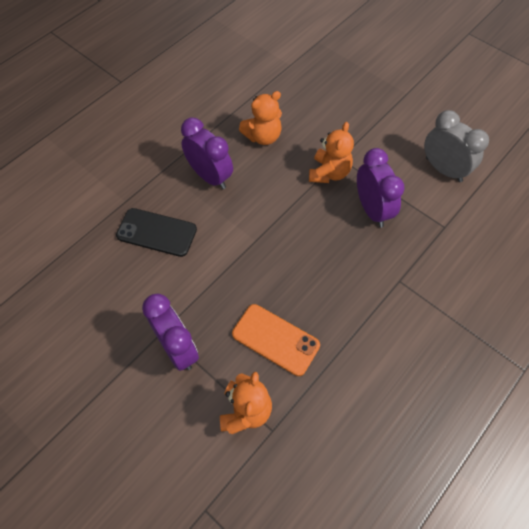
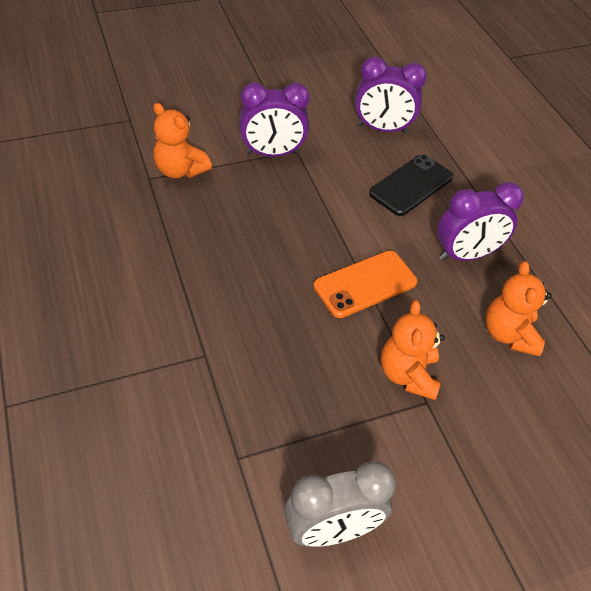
camera: 115 degrees right, 10 degrees down
(275, 339) = (226, 217): orange phone -> orange phone (365, 284)
(329, 173) = (407, 374): orange teddy bear -> orange teddy bear turned 45 degrees clockwise
(372, 209) = (320, 388): purple clock -> purple clock (382, 129)

